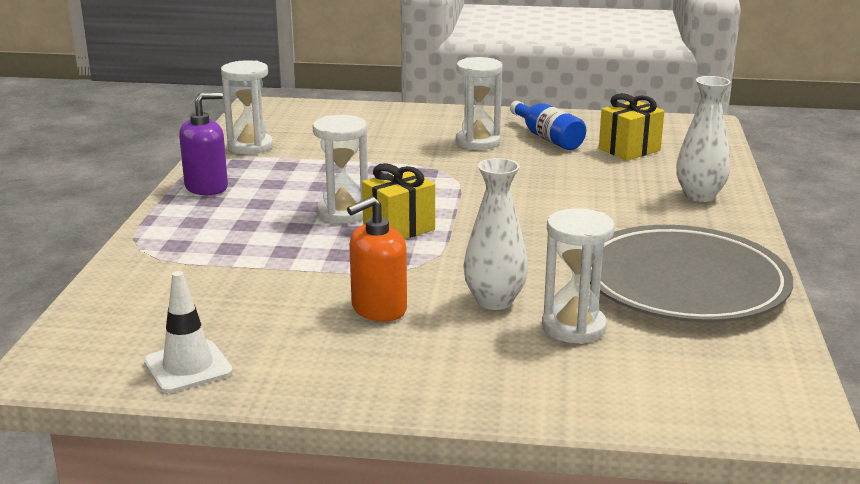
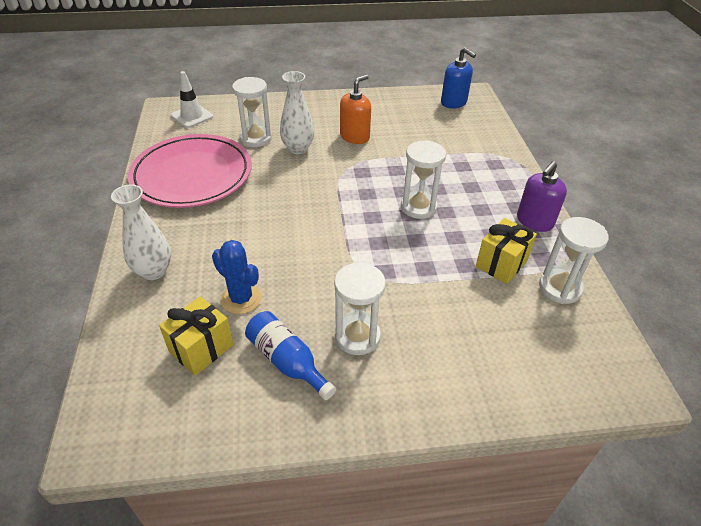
camera: 165 degrees right, 20 degrees up
(116, 351) = (454, 102): none -> blue soap dispenser
(188, 367) = (418, 100): white traffic cone -> white traffic cone (192, 116)
(399, 228) = (373, 197): yellow gift -> yellow gift (501, 264)
(592, 170) = (241, 299): none -> blue cactus
(684, 282) = (192, 175): grey plate -> pink plate

